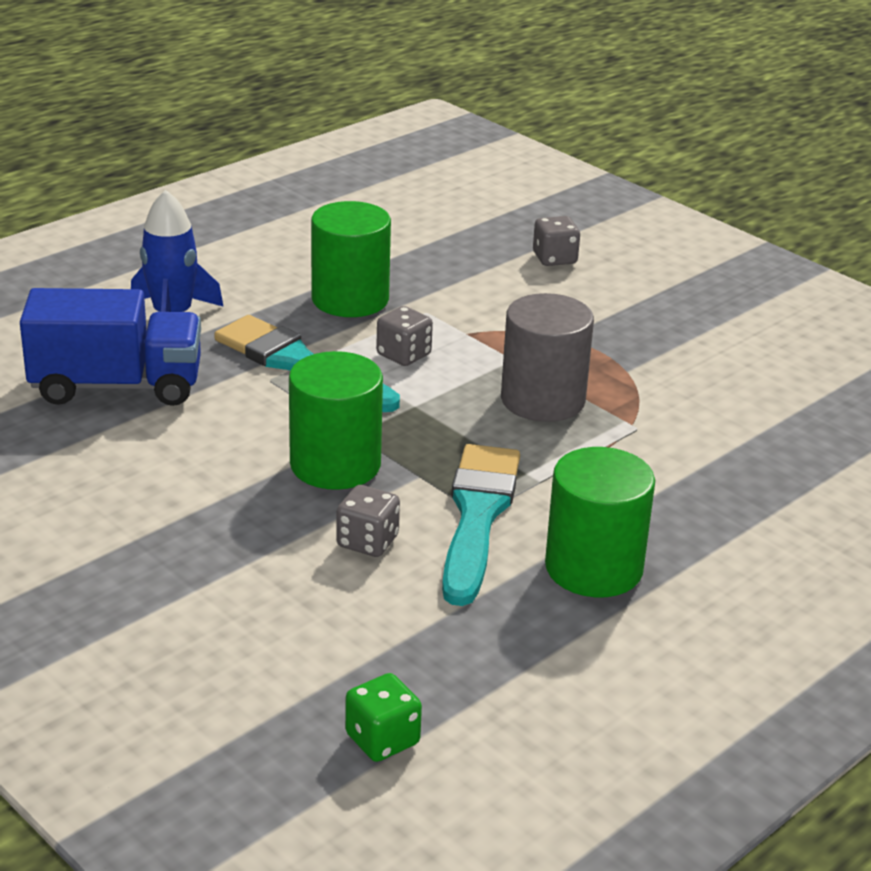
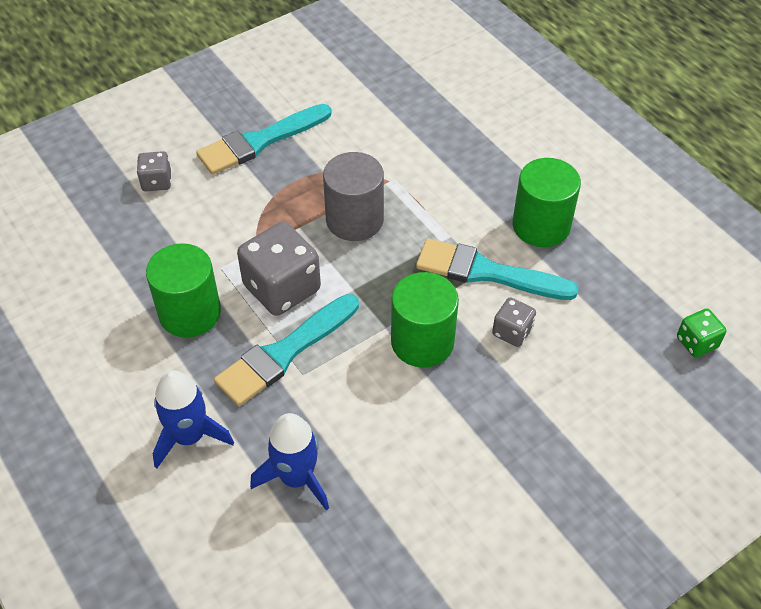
camera: 80 degrees left, 20 degrees up
(117, 386) = (297, 478): blue truck -> blue rocket
(403, 355) = (282, 288): grey dice -> grey dice, size x1.92
(660, 319) = (259, 142): none -> turquoise brush

